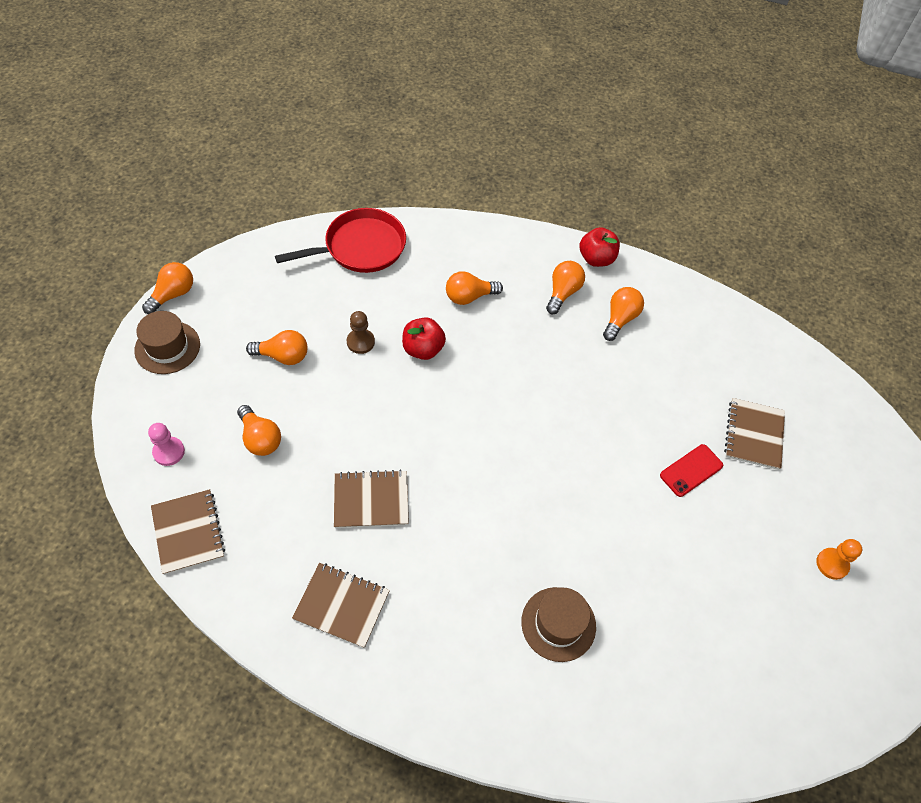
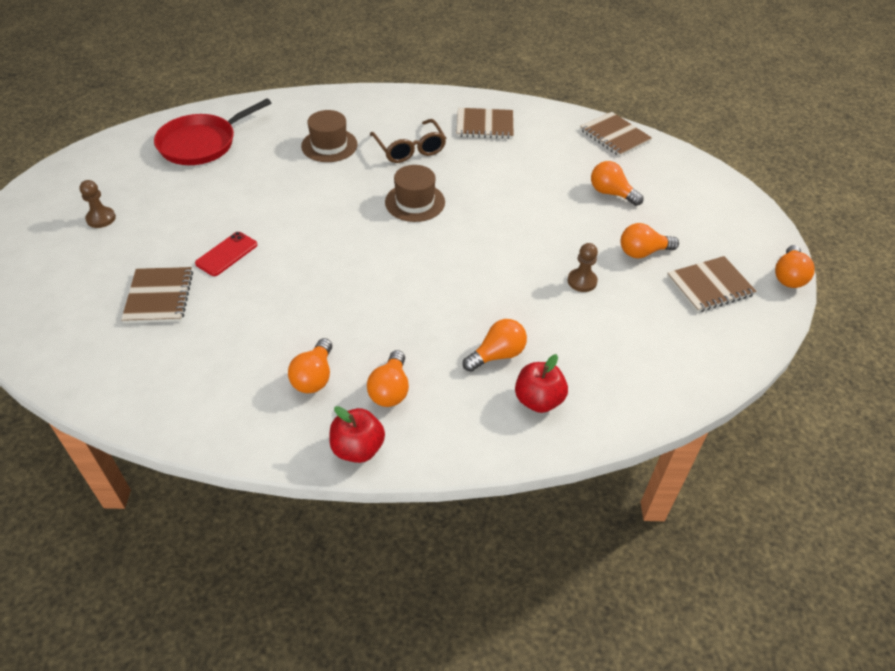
camera: 165 degrees right, 10 degrees down
(167, 347) = (746, 234): brown hat -> brown hat (415, 202)
(169, 452) = (671, 171): pink pawn -> none
(361, 247) = (650, 378): red pan -> red pan (201, 144)
(371, 500) = (498, 177): brown notebook -> brown notebook (710, 286)
(423, 349) = (518, 290): red apple -> red apple (538, 400)
(457, 584) = (410, 149): none -> brown glasses
(832, 564) = (101, 218): orange pawn -> brown pawn

